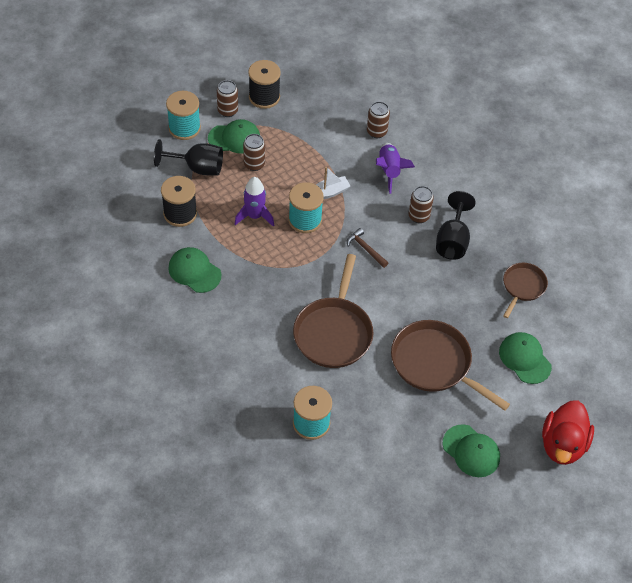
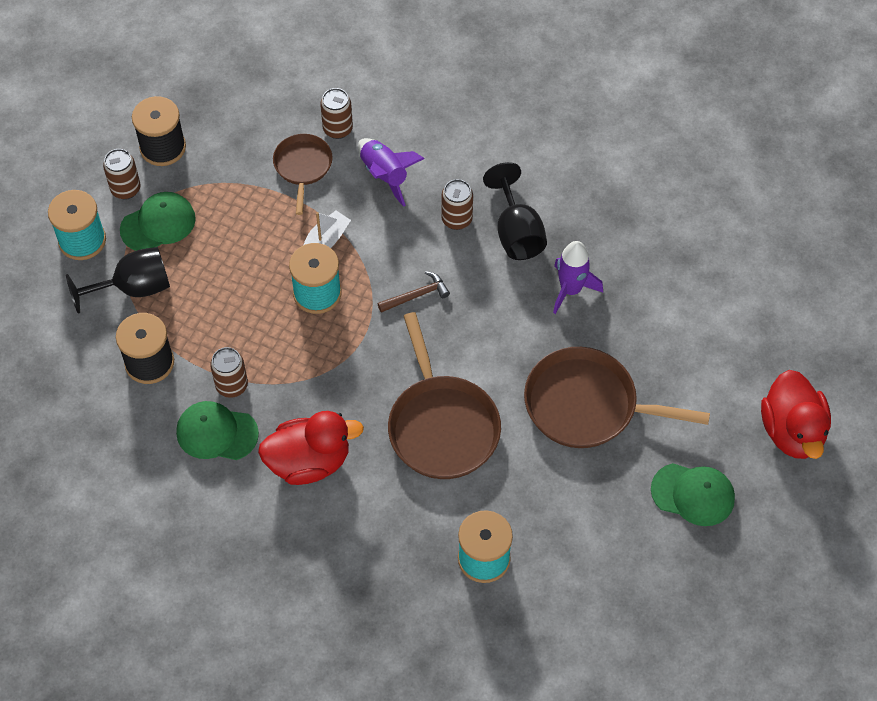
camera: 25 degrees left, 5 degrees up
(239, 314) = (309, 461): none -> red duck
(254, 164) = (206, 248): brown can -> brown can (232, 385)
(254, 216) = (249, 319): purple rocket -> purple rocket (571, 290)
(365, 249) = (416, 295): brown hammer -> brown hammer turned 135 degrees clockwise
(522, 287) = (634, 252): brown pan -> brown pan (303, 167)
(525, 359) = (689, 344): green cap -> none

